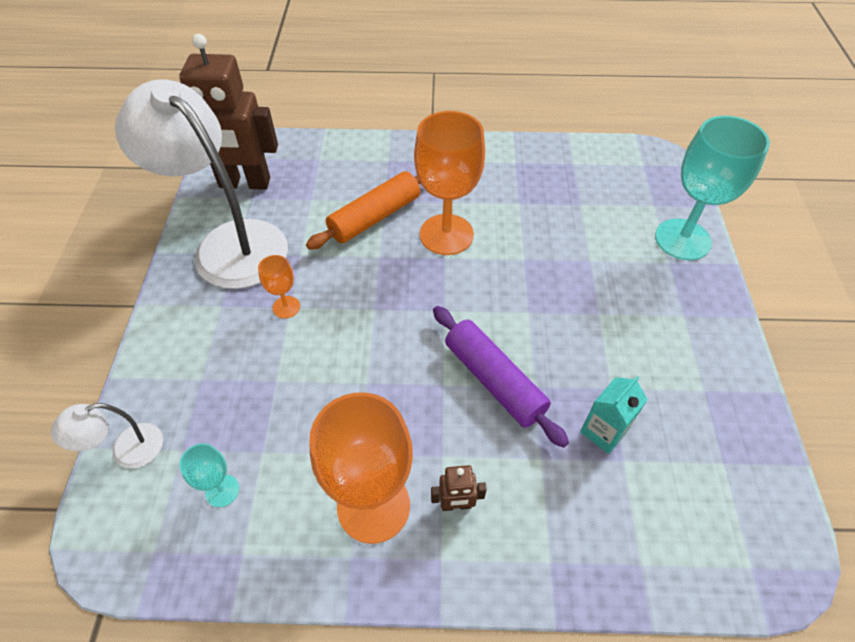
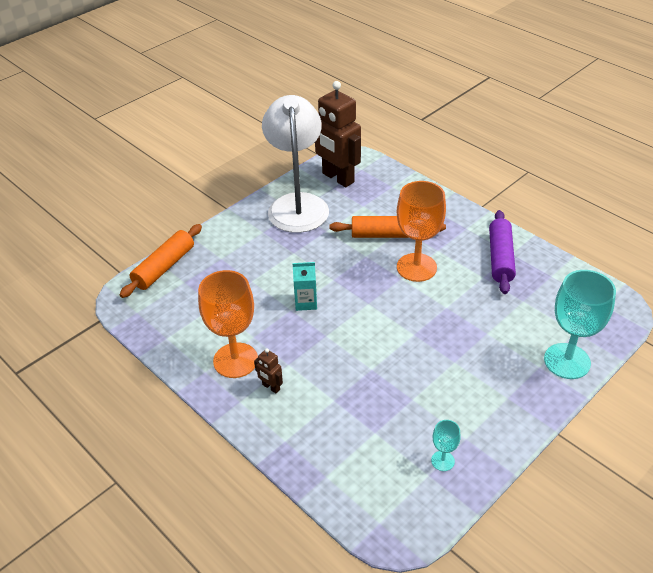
camera: 45 degrees right, 10 degrees down
(126, 450) = (164, 267): white lamp -> orange rolling pin
(222, 490) = (183, 309): turquoise goblet -> turquoise goblet (442, 461)
(286, 307) = (291, 251): orange goblet -> none
(494, 380) = (353, 351): purple rolling pin -> purple rolling pin (500, 258)
(603, 431) = (381, 413): turquoise carton -> turquoise carton (306, 302)

